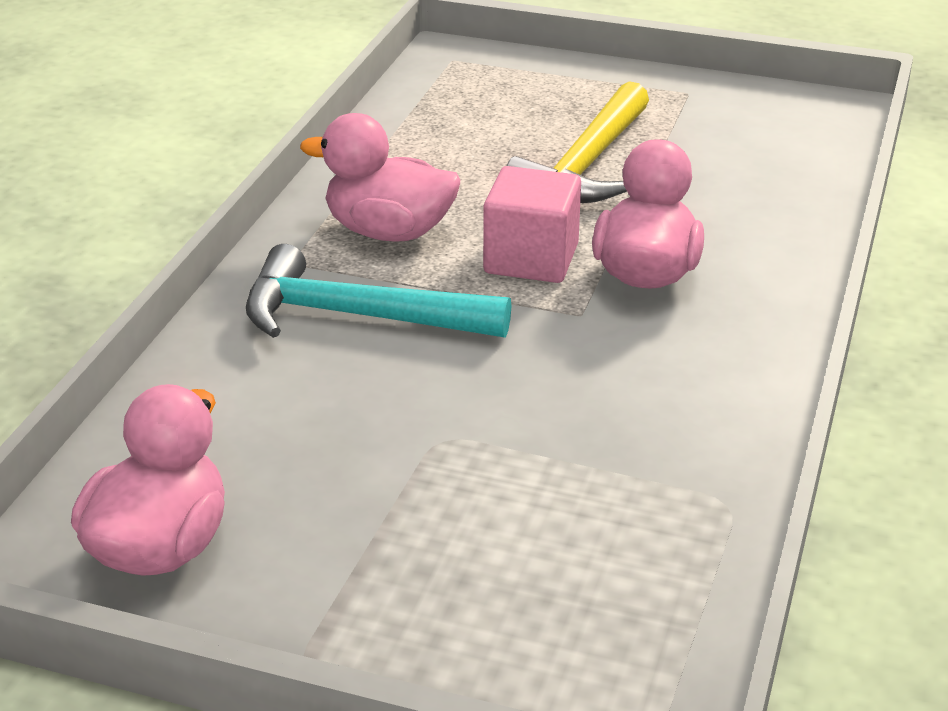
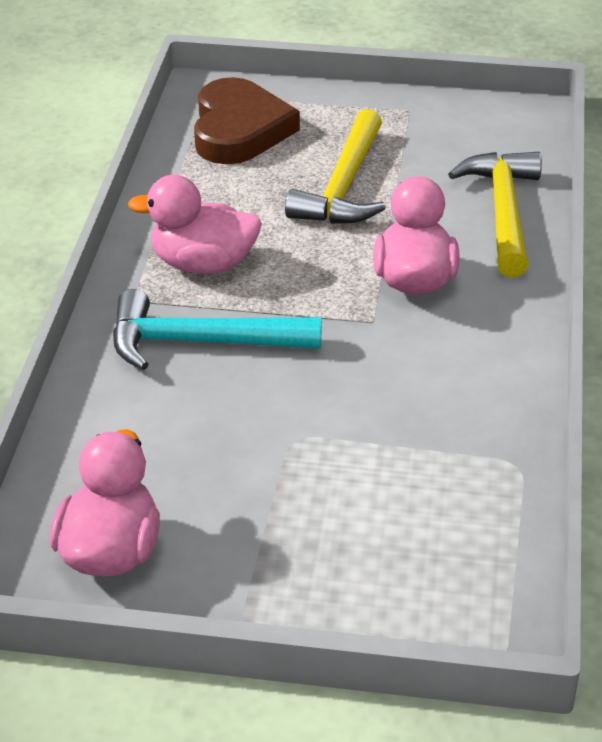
camera: 10 degrees left, 5 degrees up
(478, 97) = (239, 130): none -> brown heart
(531, 259) = (322, 277): pink cube -> none
(779, 210) = (503, 213): none -> yellow hammer

